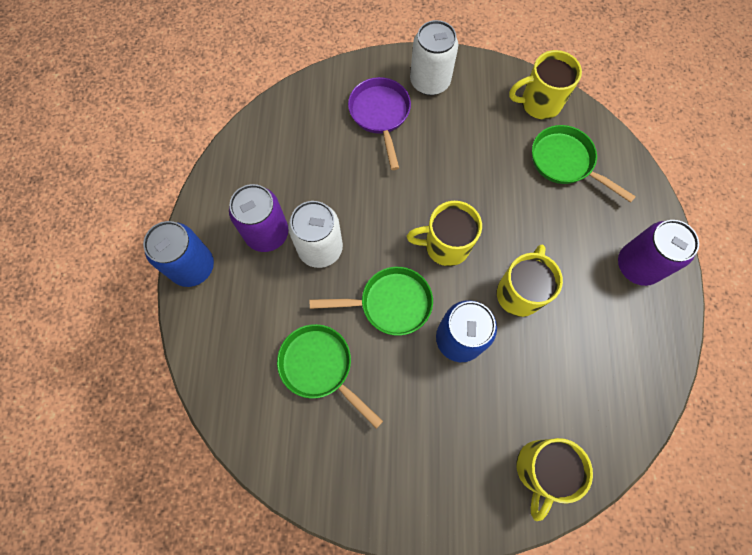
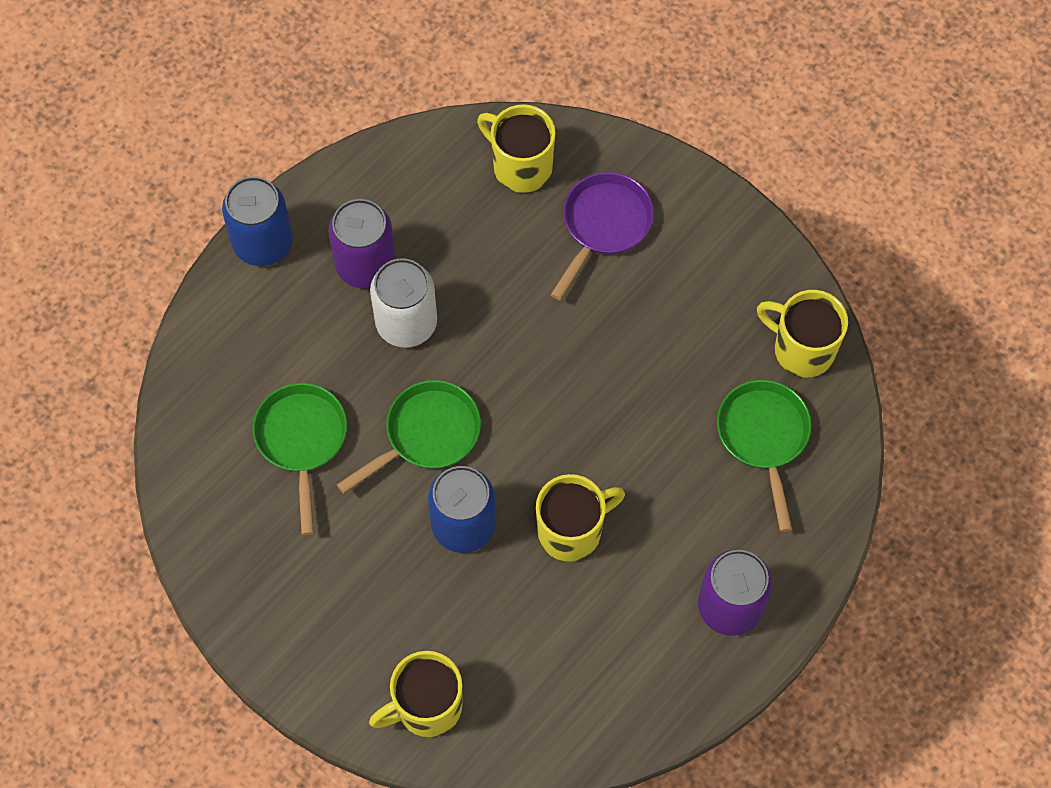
camera: 40 degrees right, 5 degrees down
(390, 303) = (426, 435): green pan -> green pan turned 75 degrees counterclockwise
(430, 81) = (697, 228): white can -> none
(445, 246) = (540, 422): yellow mug -> yellow mug (521, 166)

